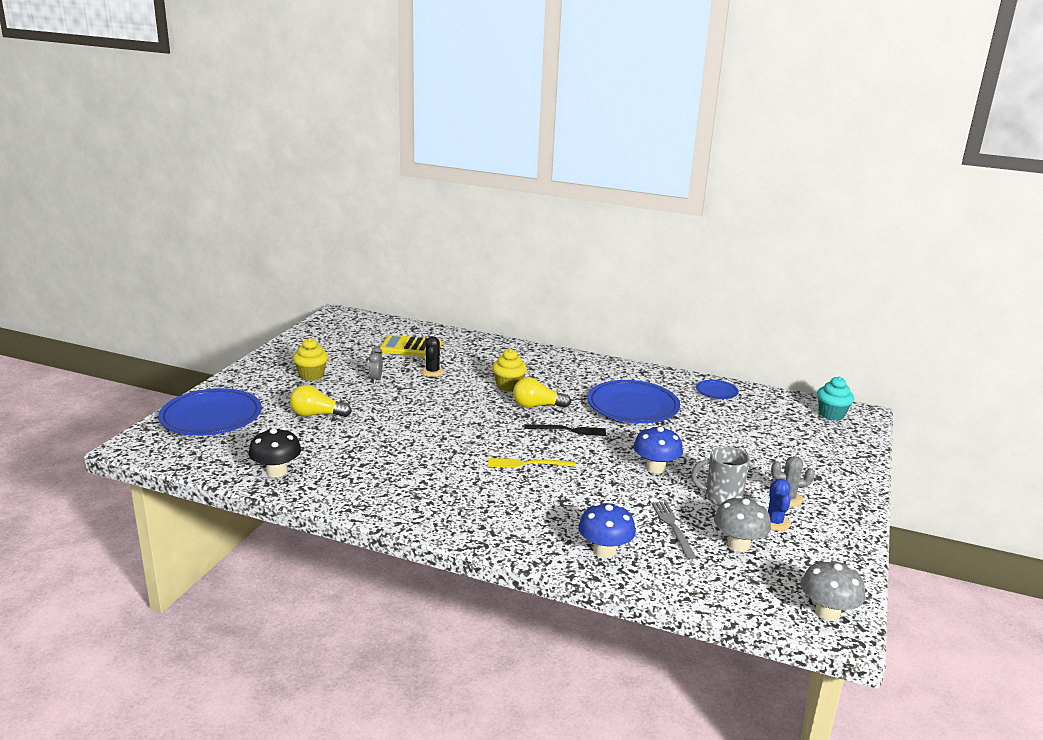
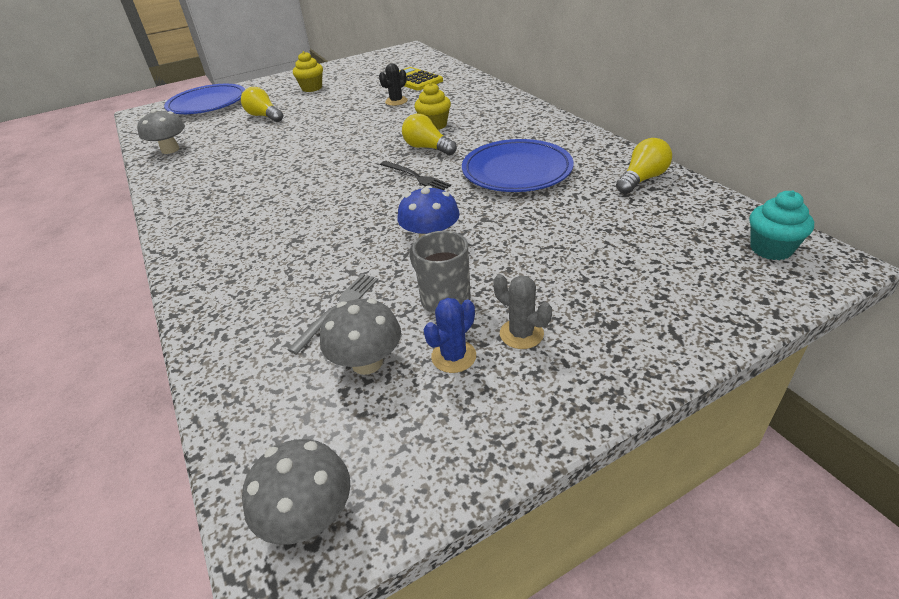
camera: 45 degrees right, 15 degrees up
(276, 471) = (170, 150): black mushroom -> grey mushroom
(376, 379) = (346, 99): grey clock -> none
(527, 464) = (328, 196): yellow fork -> none
(604, 551) = (239, 304): blue mushroom -> none
(716, 392) = (642, 179): blue plate -> yellow light bulb

